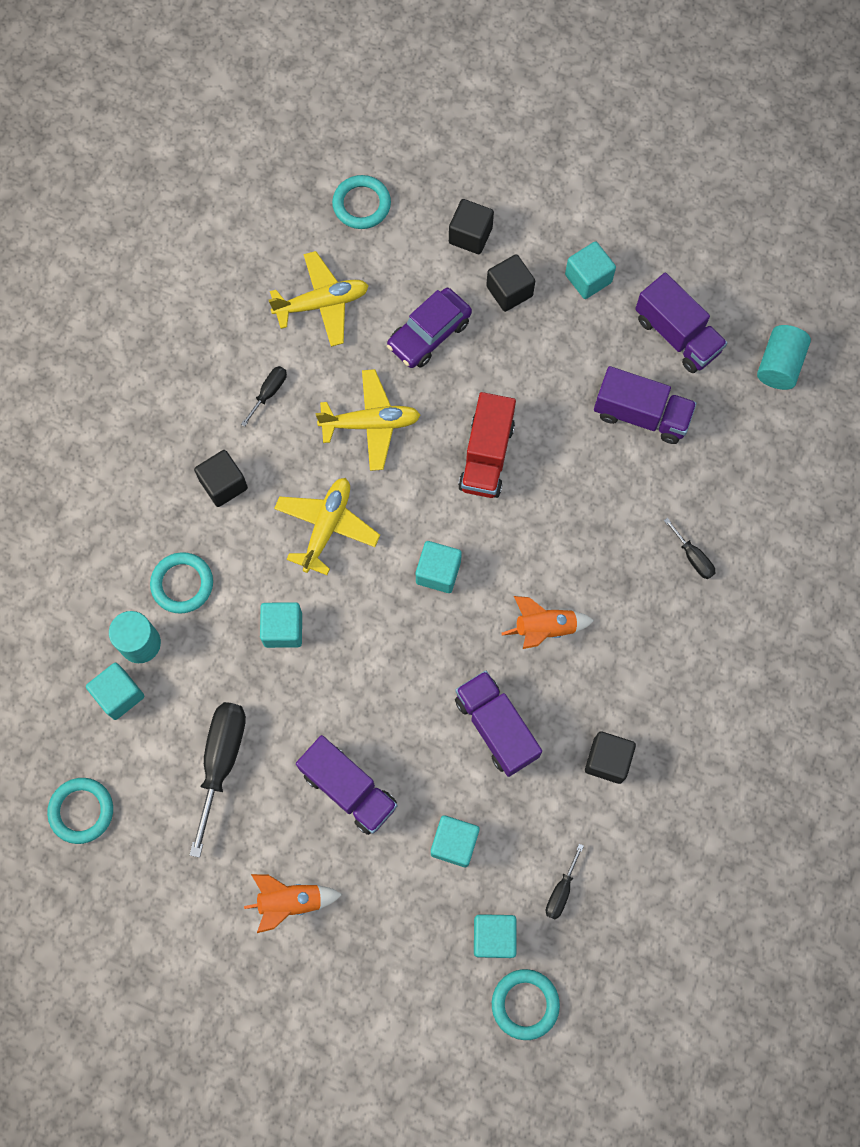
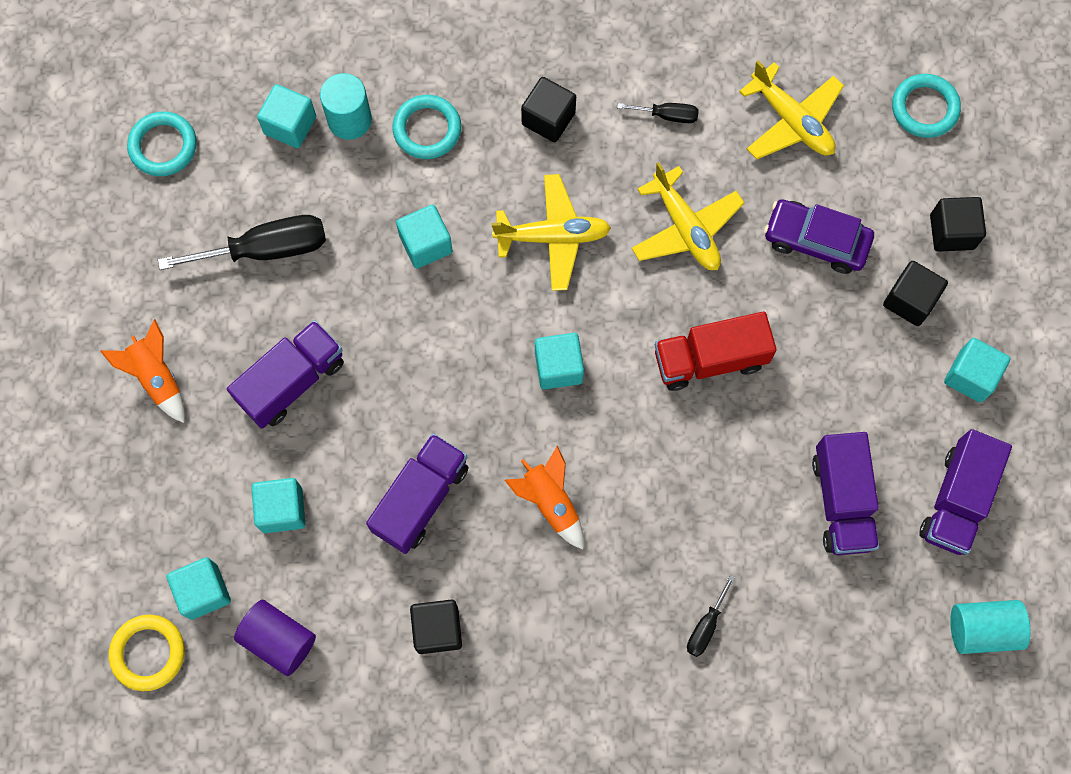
camera: 65 degrees right, 0 degrees up
(348, 789) = (292, 381): purple truck -> purple truck turned 150 degrees counterclockwise
(525, 1004) = (148, 653): turquoise ring -> yellow ring
(561, 891) = (279, 640): black screwdriver -> purple cylinder

